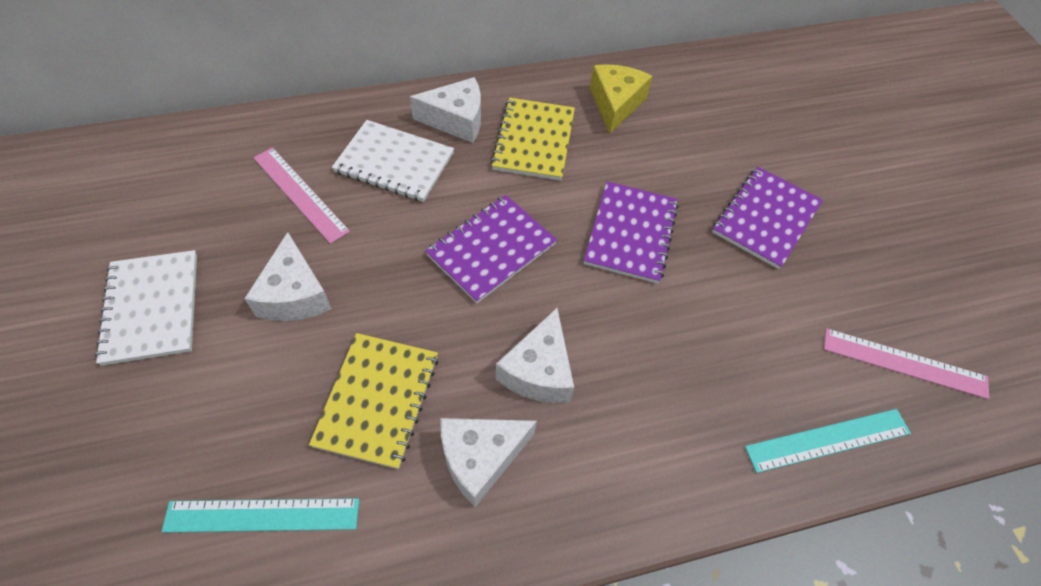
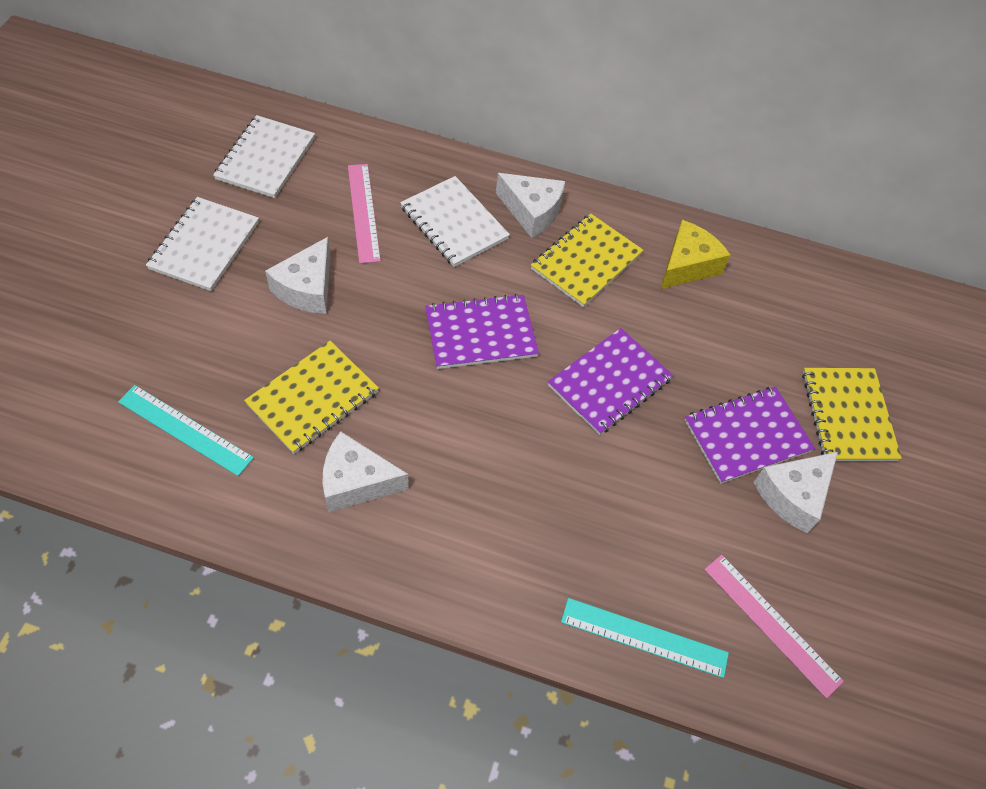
camera: 30 degrees right, 0 degrees up
(161, 189) = (266, 158): none -> white notebook
(538, 371) = (447, 446): white cheese -> white cheese (792, 495)
(820, 162) = (848, 416): none -> yellow notebook

